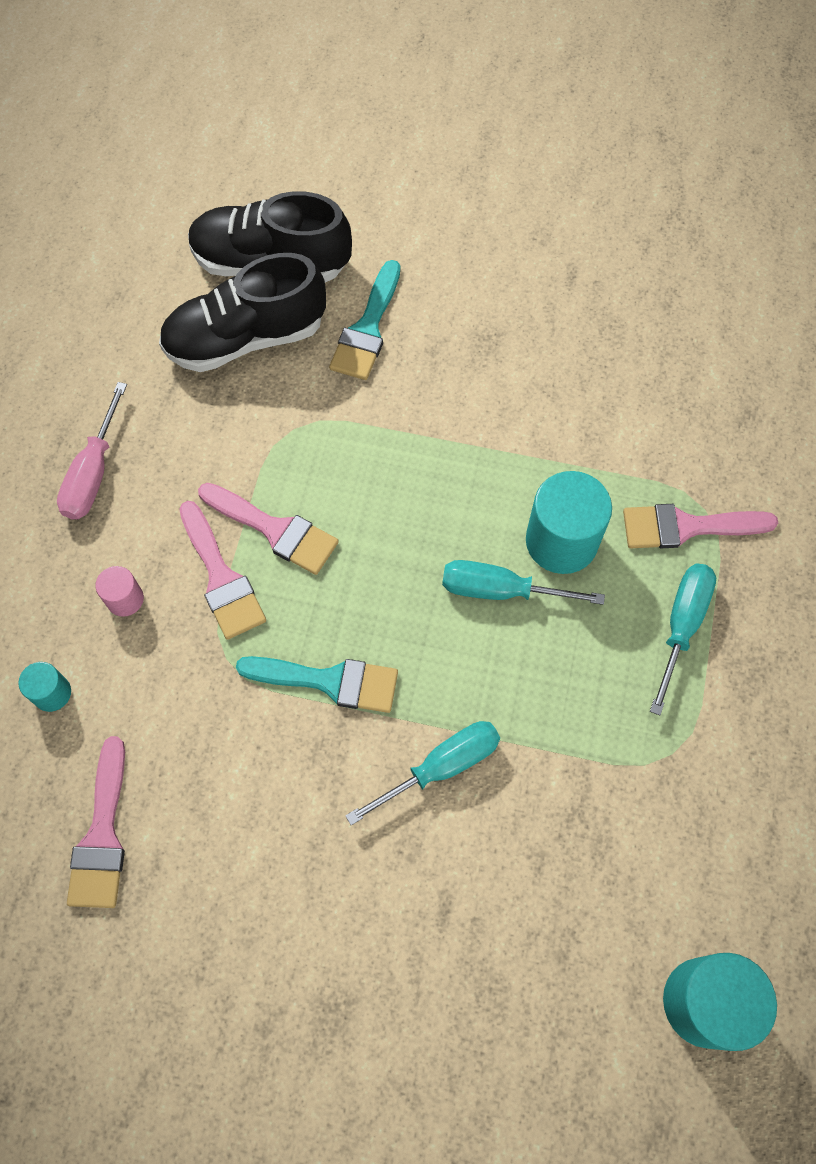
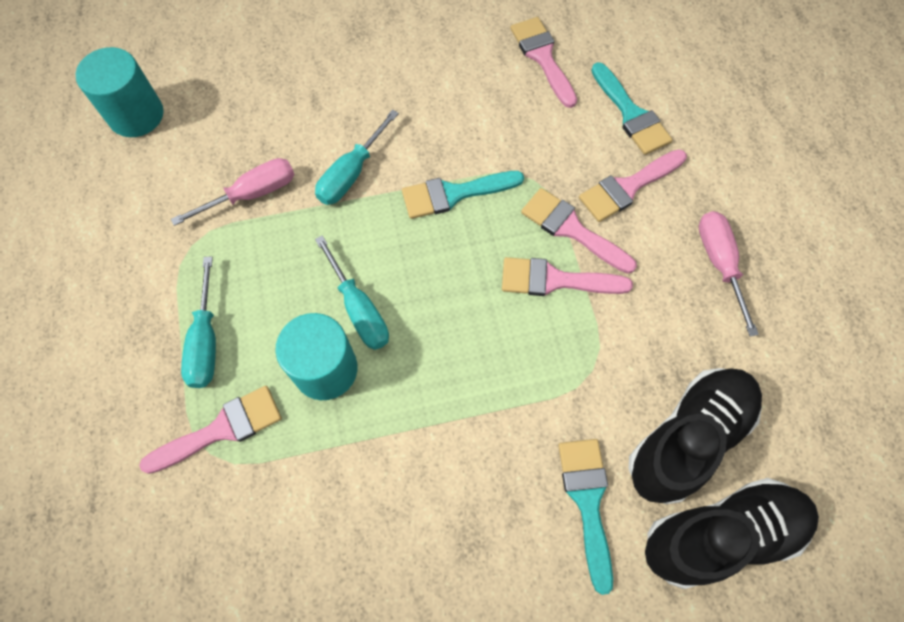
camera: 155 degrees right, 0 degrees up
(52, 693) = (630, 114): turquoise cylinder -> turquoise brush
(125, 599) = (628, 187): pink cylinder -> pink brush
(501, 590) = (358, 308): turquoise screwdriver -> turquoise screwdriver turned 75 degrees clockwise
(577, 793) = (251, 194): none -> pink screwdriver

